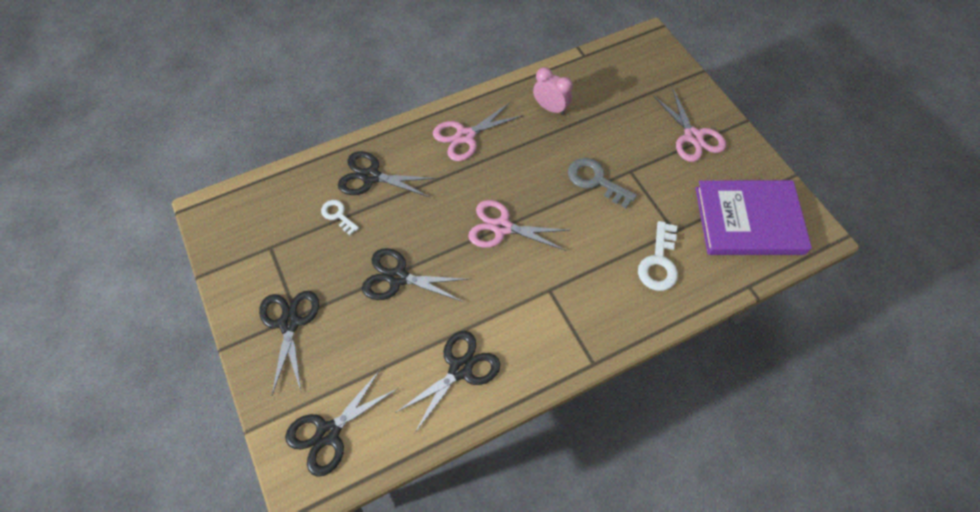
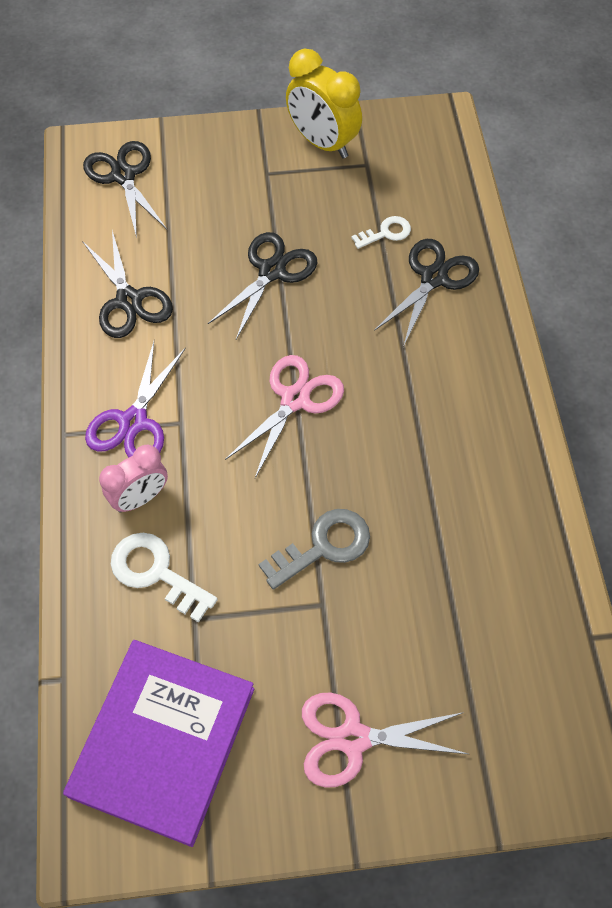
camera: 110 degrees right, 0 degrees up
(253, 285) = (322, 143): none -> yellow clock
(289, 323) = (261, 166): black scissors -> none
(465, 136) = (467, 403): pink scissors -> none
(550, 108) = (485, 537): pink clock -> pink clock (140, 498)
(562, 320) = (133, 422): none -> purple scissors

